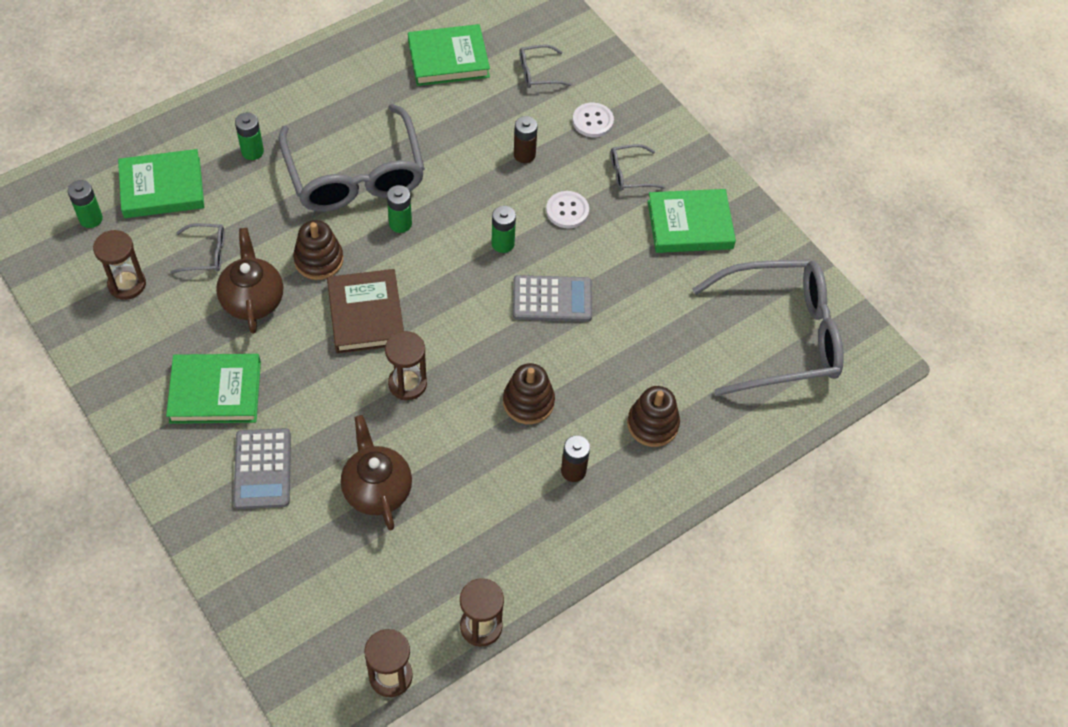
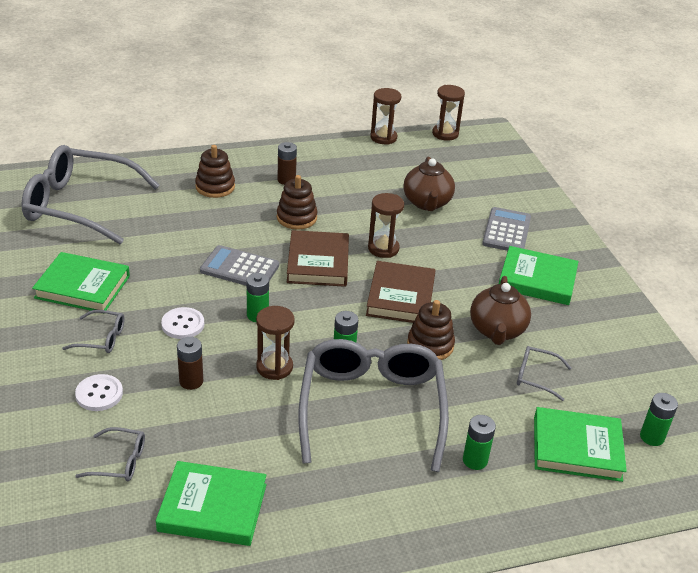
camera: 160 degrees left, 20 degrees down
(127, 284) = (612, 371): brown hourglass -> brown hourglass (274, 367)
(473, 336) = (318, 262): none -> brown book

